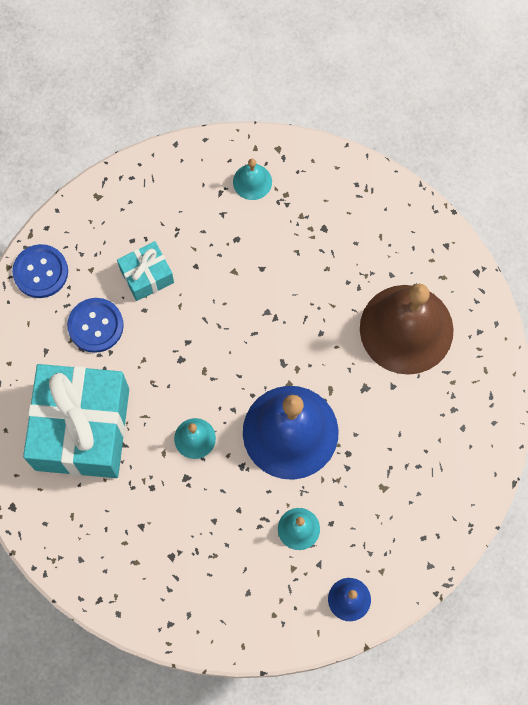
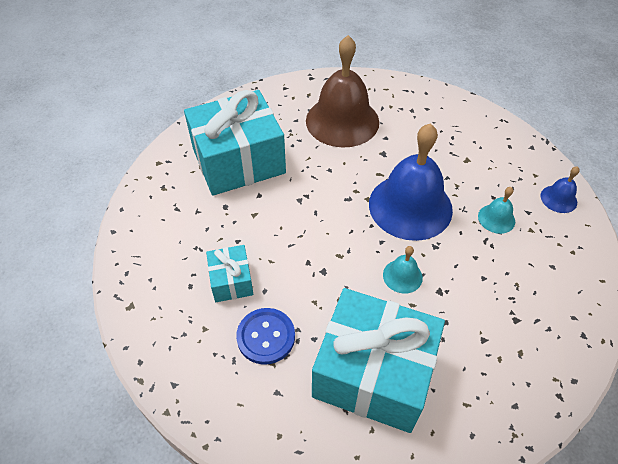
camera: 75 degrees left, 20 degrees down
(40, 272) = (187, 378): blue button -> none
(252, 181) = (178, 185): turquoise bell -> none
(305, 231) = (238, 161): none -> turquoise gift

